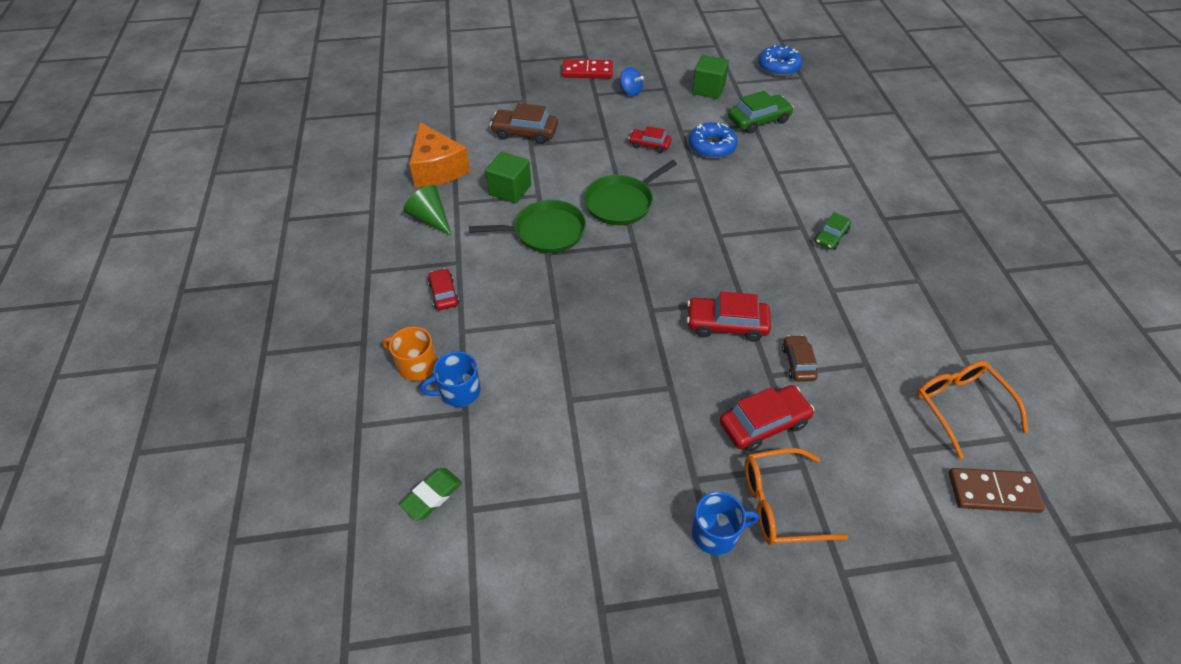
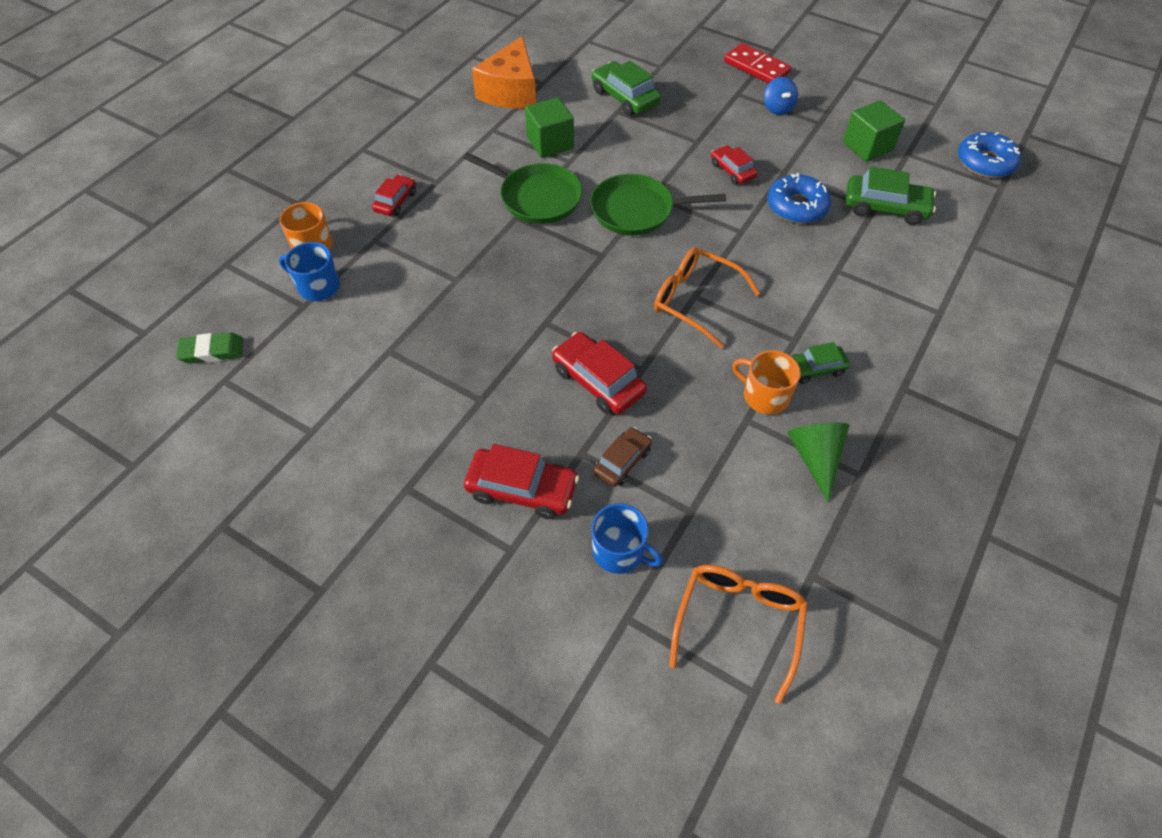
camera: 40 degrees right, 5 degrees up
(430, 219) = (456, 132): green cone -> green cone (815, 457)
(525, 133) = (625, 97): brown car -> green car
(716, 533) = (370, 543): blue mug -> blue mug (620, 551)
(779, 504) = (450, 565): orange glasses -> orange glasses (695, 300)
(824, 269) = (764, 395): none -> orange mug
(993, 492) = (664, 724): brown domino -> none

